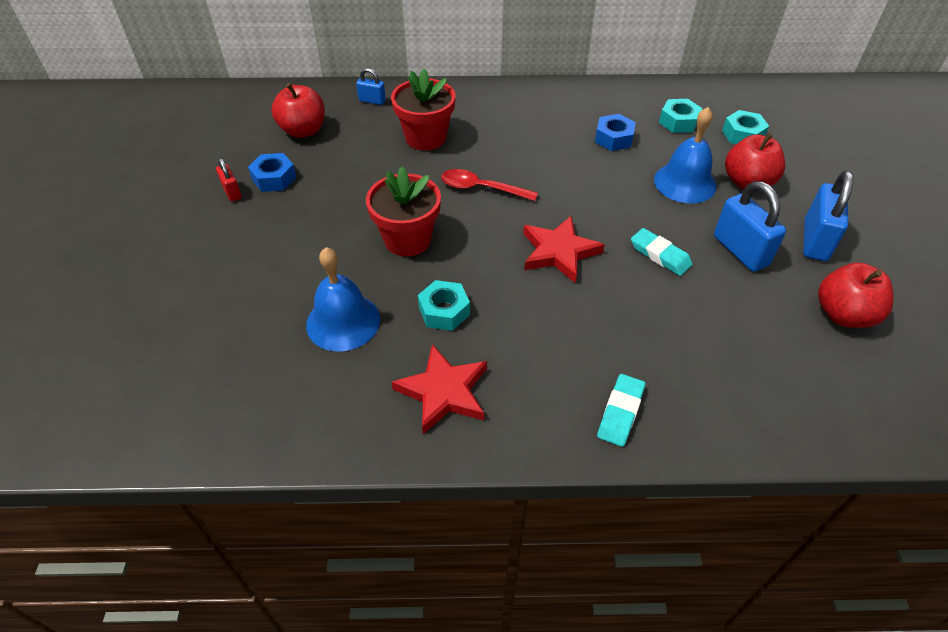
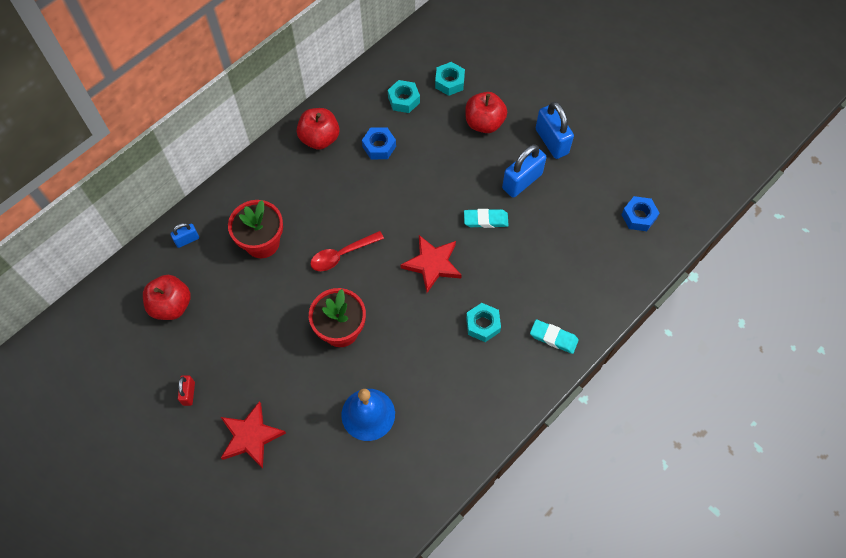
camera: 45 degrees left, 15 degrees up
(232, 192) = (189, 393): red padlock -> red padlock turned 75 degrees clockwise
(274, 178) = (202, 359): blue nut -> blue nut (638, 216)
(443, 392) = (464, 404): red star -> red star (251, 436)
(444, 311) = (413, 358): turquoise nut -> turquoise nut (483, 324)
(620, 412) = (553, 338): turquoise eraser -> turquoise eraser turned 45 degrees counterclockwise
(685, 182) = (451, 151): blue bell -> none
(740, 251) = (522, 181): blue padlock -> blue padlock turned 60 degrees counterclockwise
(843, 314) = (601, 185): red apple -> red apple (319, 138)

